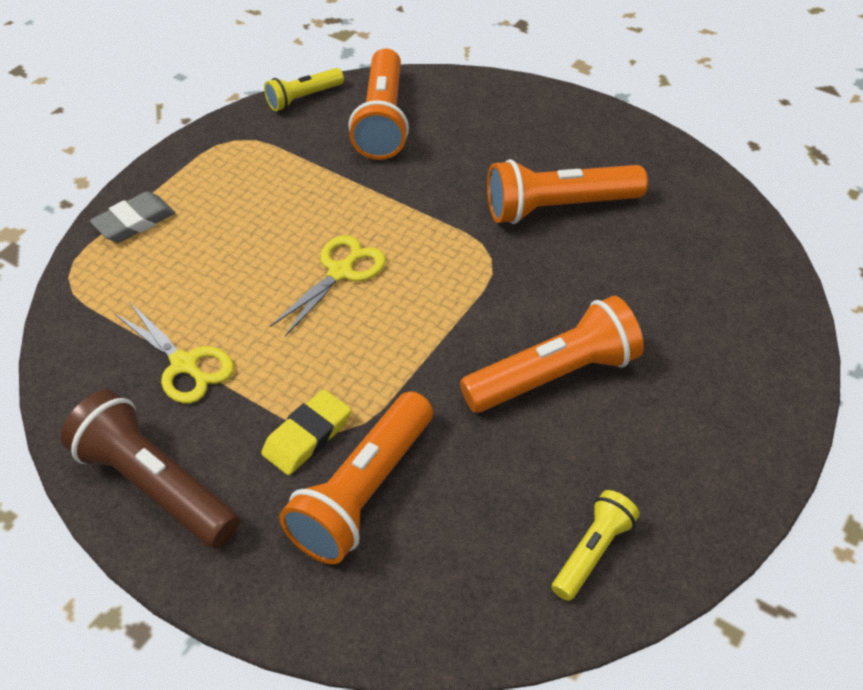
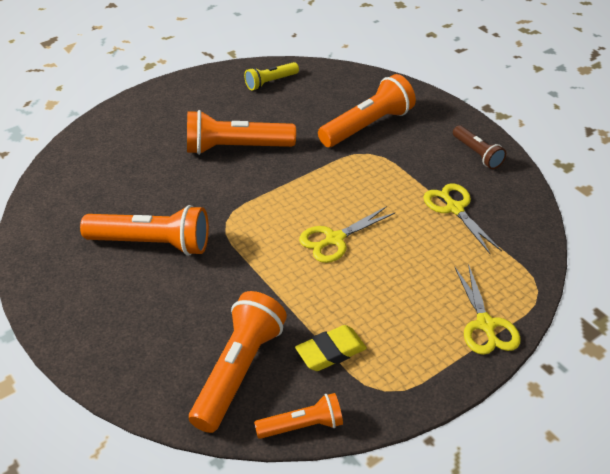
camera: 160 degrees left, 5 degrees down
(134, 222) = (485, 325): grey eraser -> yellow scissors
(155, 485) = (477, 154): brown flashlight -> brown flashlight, size x0.57
(303, 98) = (302, 425): yellow flashlight -> orange flashlight
(307, 436) = (388, 155): yellow eraser -> yellow eraser (331, 351)

